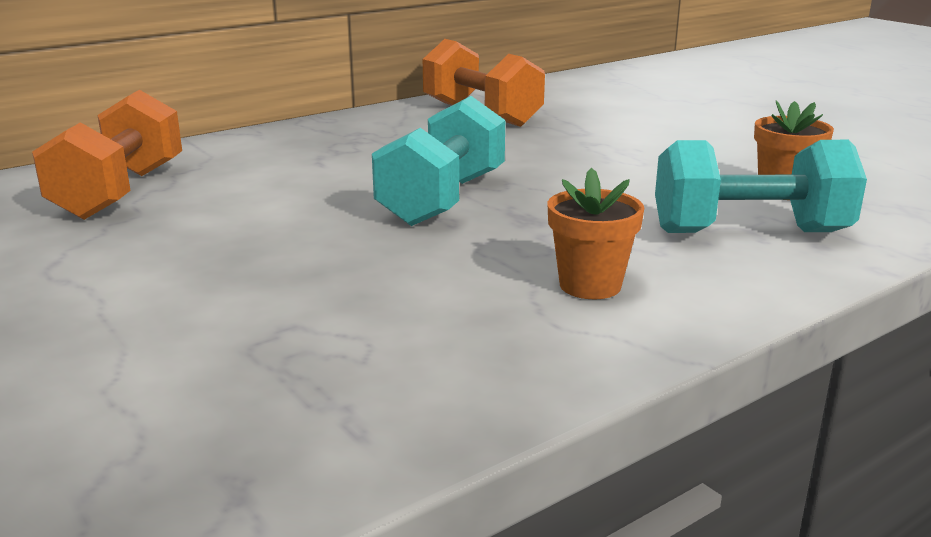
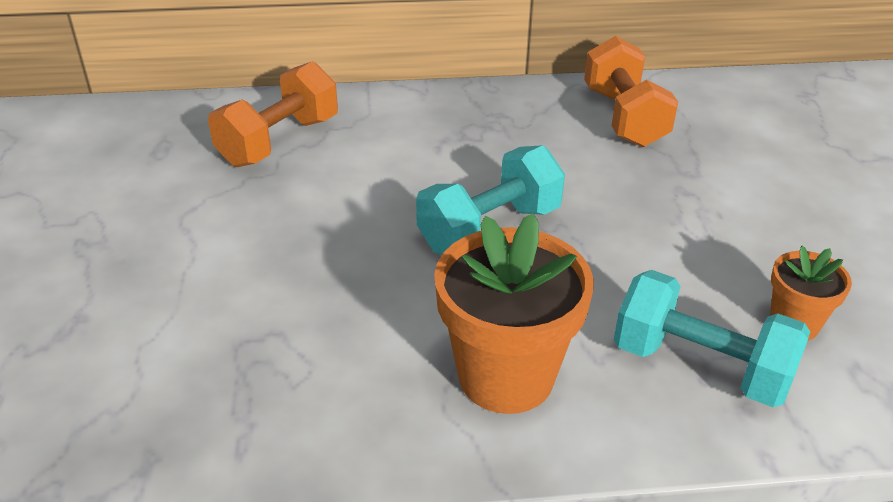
camera: 30 degrees right, 15 degrees up
(590, 285) = (506, 376): orange flower pot -> orange flower pot, size x1.89

